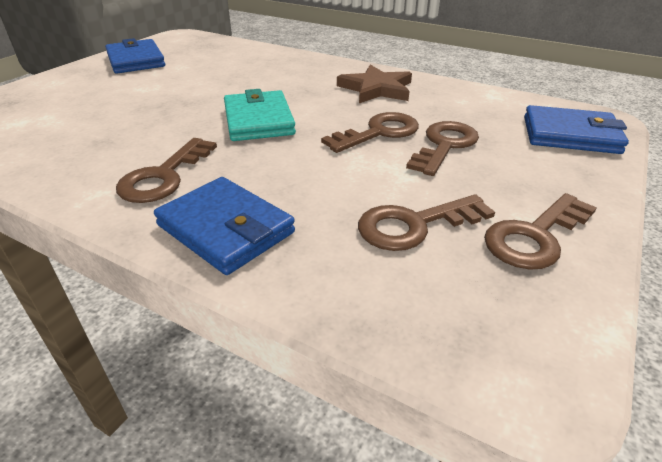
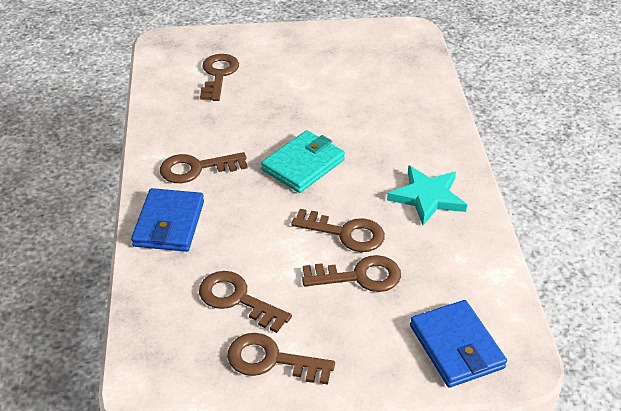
camera: 55 degrees right, 5 degrees up
(50, 115) = (218, 74): none -> brown key
(136, 60) = (334, 46): blue wallet -> none
(376, 89) = (427, 197): brown star -> turquoise star

